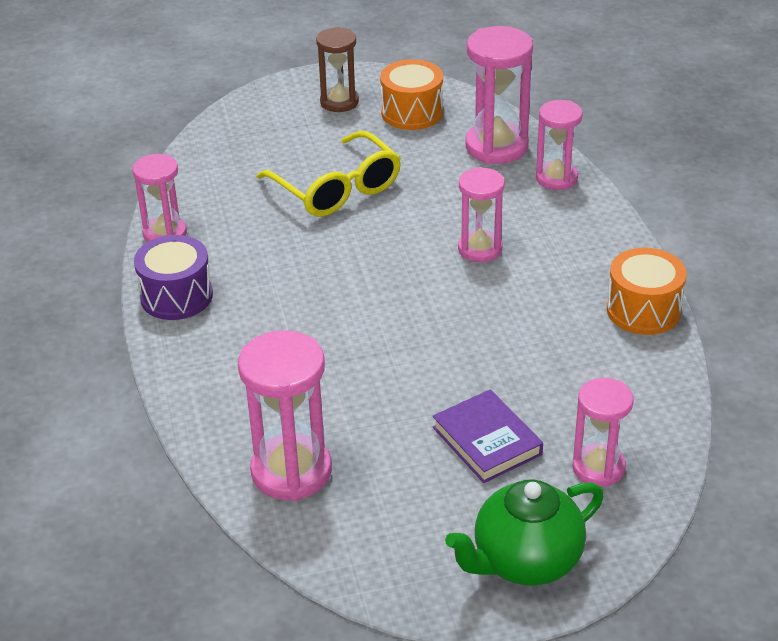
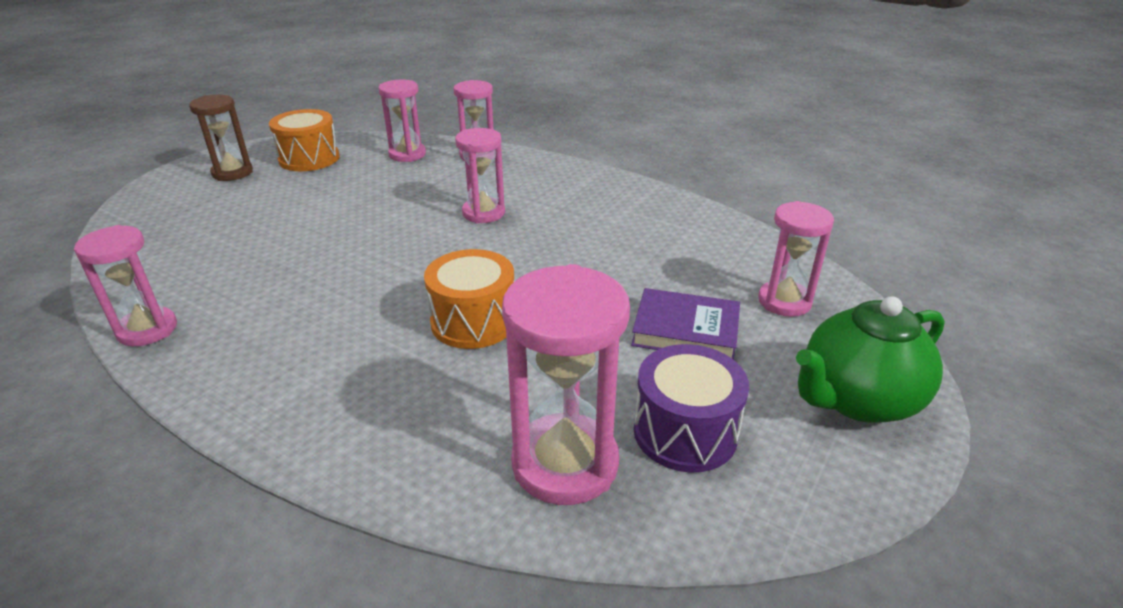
camera: 45 degrees left, 5 degrees down
(176, 296) = (226, 376): purple drum -> purple drum (685, 432)
(337, 189) = (304, 224): yellow glasses -> none
(496, 146) = (407, 154): pink hourglass -> pink hourglass, size x0.65
(525, 561) = (856, 400): green teapot -> green teapot turned 45 degrees clockwise
(643, 310) = (650, 198): orange drum -> orange drum (473, 321)

